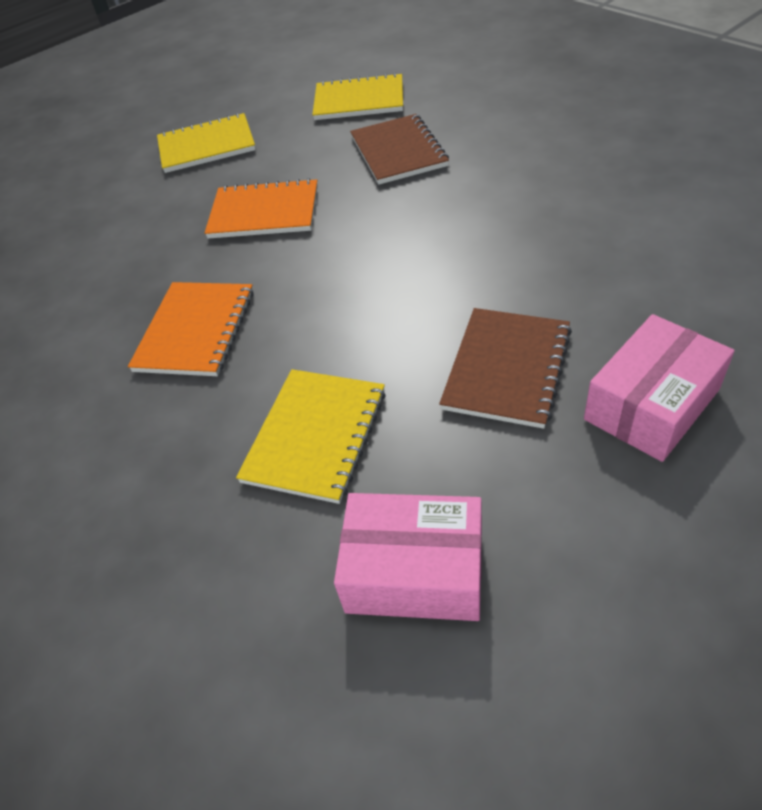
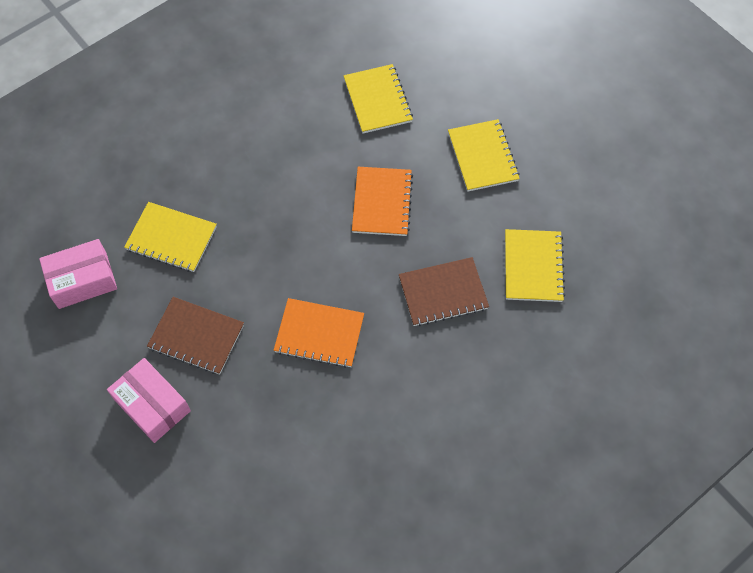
camera: 85 degrees right, 15 degrees up
(93, 237) = (377, 100): none -> yellow notebook
(195, 330) = (268, 172): orange notebook -> orange notebook (319, 334)
(414, 571) = (82, 280): pink box -> pink box turned 60 degrees clockwise

